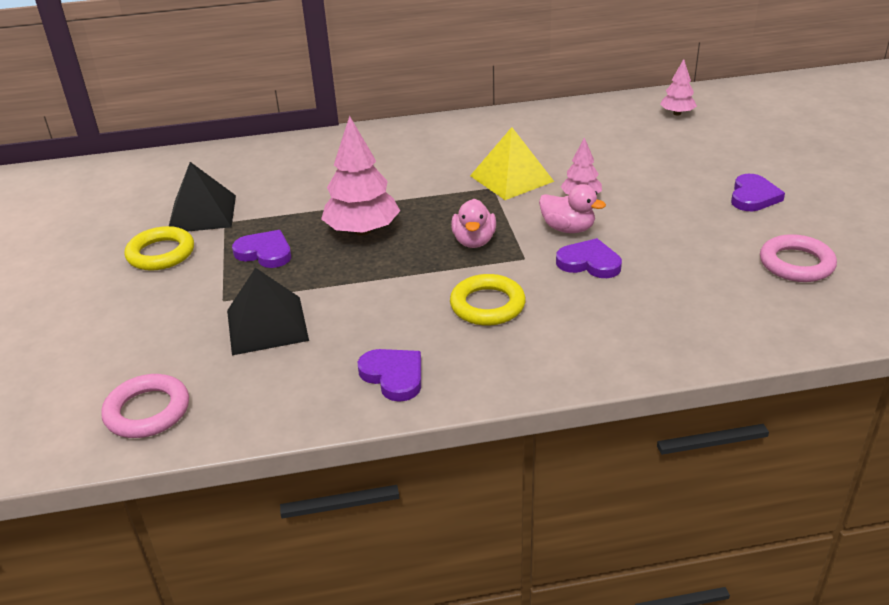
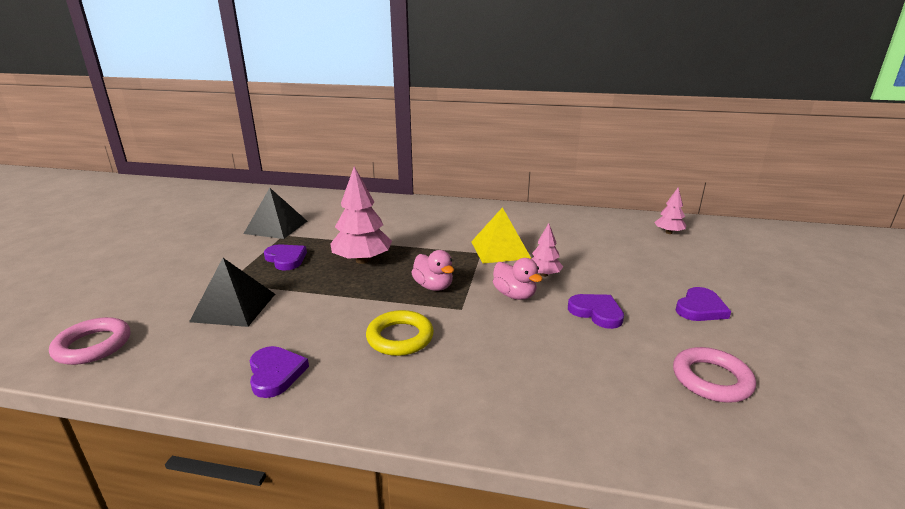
camera: 20 degrees right, 10 degrees down
(161, 253) = (226, 244): yellow ring -> none
(474, 241) = (433, 286): pink duck -> pink duck turned 60 degrees counterclockwise
(589, 263) = (511, 326): purple heart -> purple heart (596, 312)

